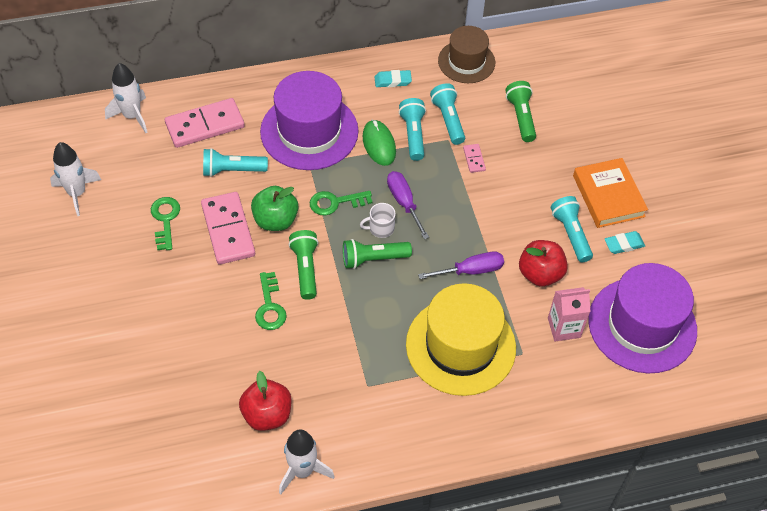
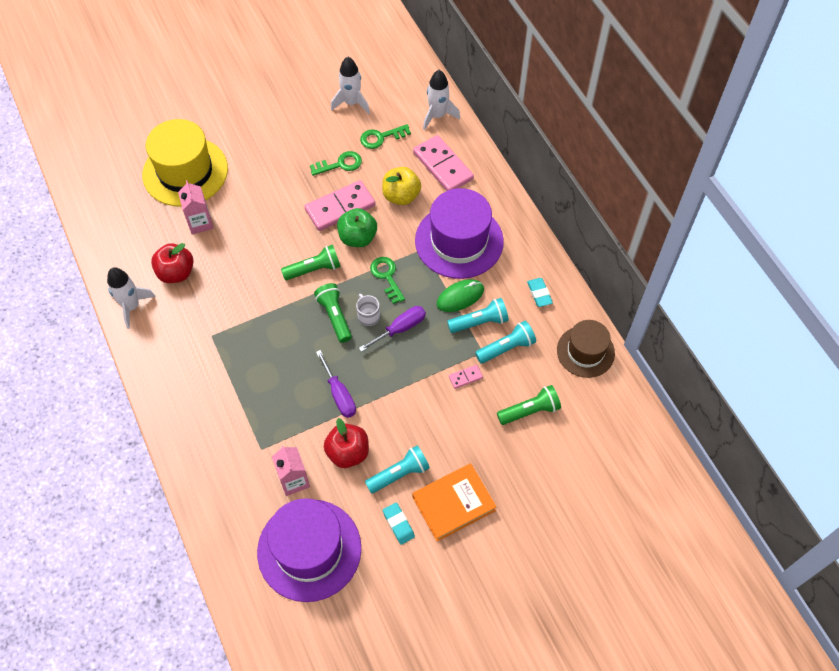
camera: 80 degrees right, 5 degrees up
(200, 379) = (200, 223): none -> pink carton
(232, 170) = (401, 196): turquoise flashlight -> yellow apple
(270, 306) = (273, 253): green key -> green key (381, 137)
(460, 346) = (260, 398): yellow hat -> yellow hat (185, 172)

